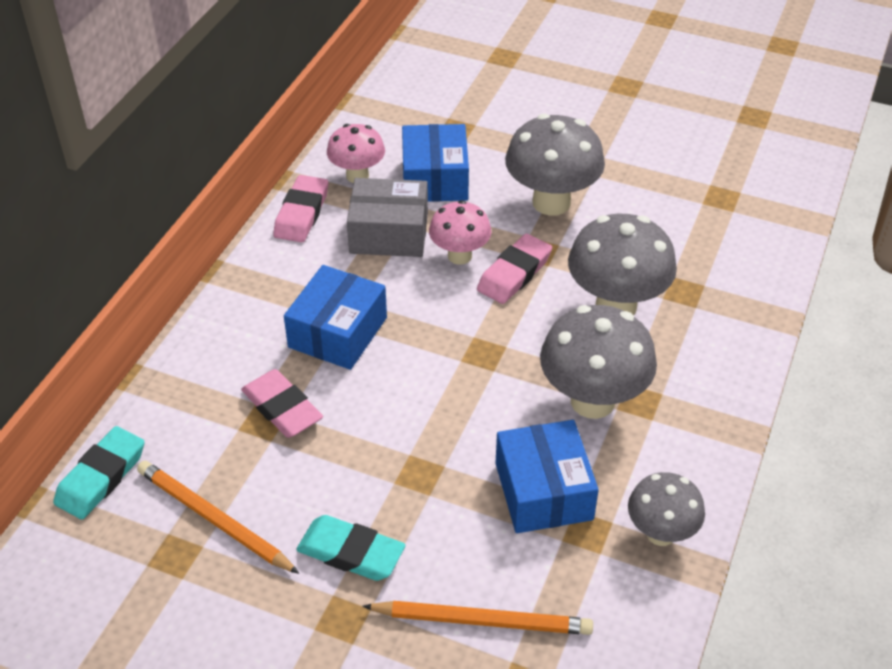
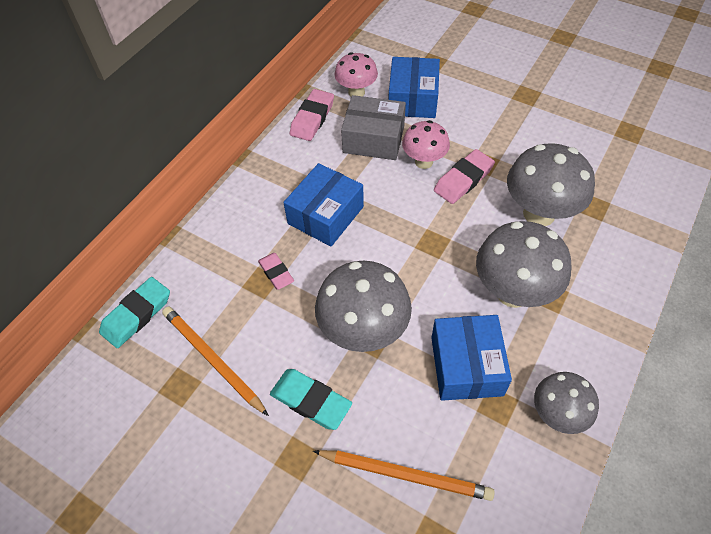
camera: 10 degrees right, 10 degrees up
(282, 408) = (276, 273): pink eraser -> pink eraser, size x0.65
(551, 202) = (497, 125): grey mushroom -> grey mushroom (363, 332)

